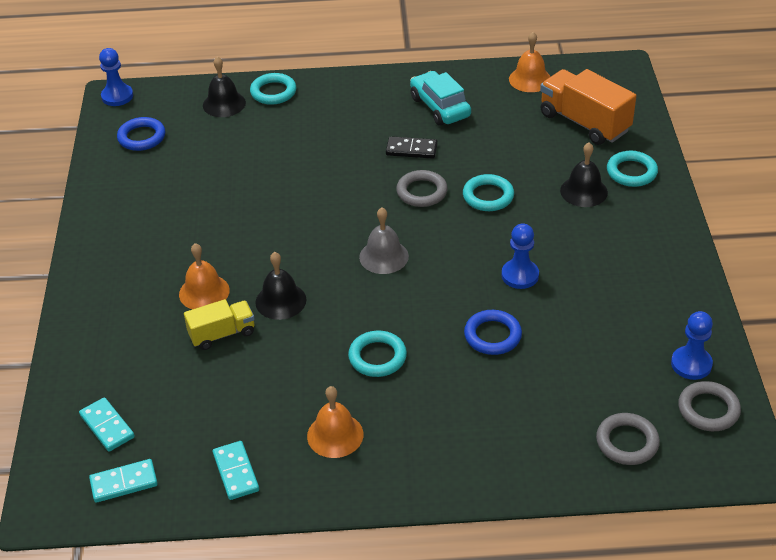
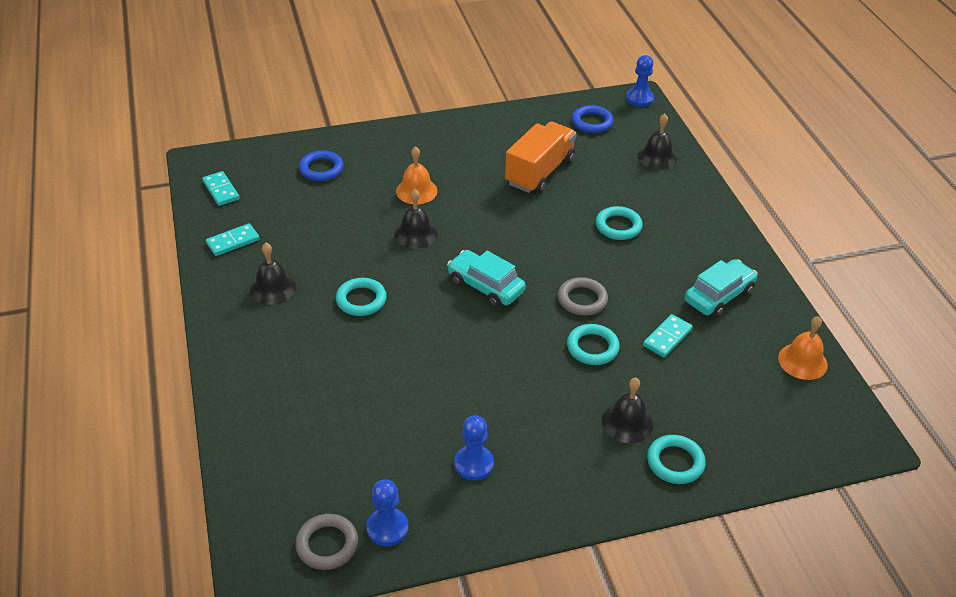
camera: 75 degrees right, 0 degrees up
(107, 426) = (272, 172): turquoise domino -> turquoise domino (667, 337)
(222, 334) = (372, 209): yellow truck -> none
(273, 92) = (688, 183): turquoise ring -> turquoise ring (618, 226)
(335, 435) = (273, 288): orange bell -> black bell
(384, 256) = (485, 286): grey bell -> turquoise car
(411, 150) = (642, 284): black domino -> none
(492, 335) = (400, 371): blue ring -> blue ring (321, 169)
(520, 275) = (484, 383): blue pawn -> blue pawn (474, 464)
(584, 123) = (746, 414): orange truck -> orange truck (539, 172)
(627, 442) = (280, 480): grey ring -> none

